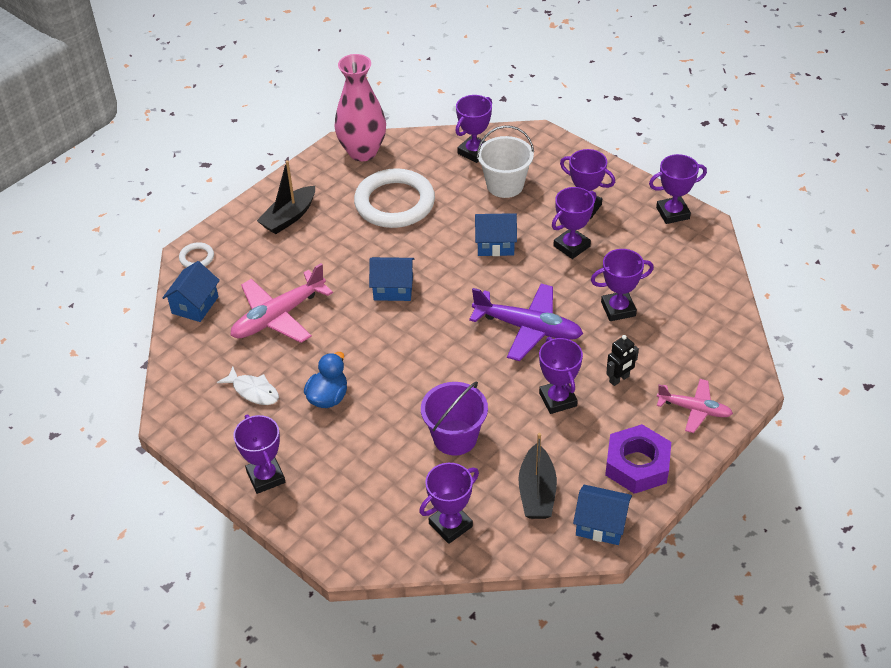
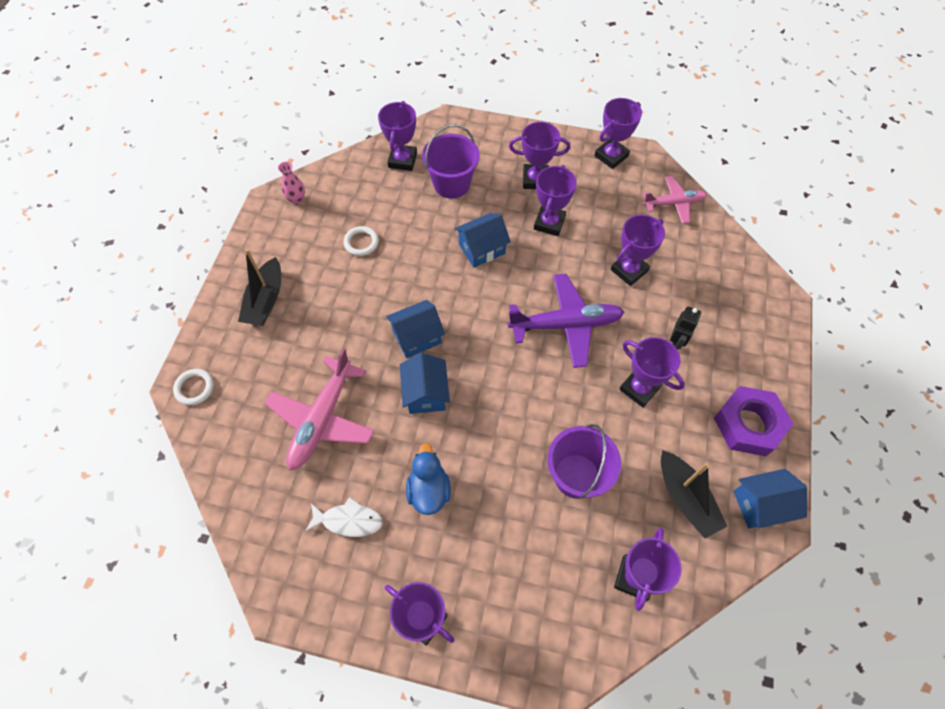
camera: 30 degrees left, 15 degrees up
(195, 305) = (225, 446): blue house -> blue house (425, 393)
(362, 152) = (297, 199): pink vase -> pink vase, size x0.42
(394, 203) = (361, 242): white ring -> white ring, size x0.42
(505, 185) = (452, 184): white bucket -> purple bucket
(694, 409) = (755, 344): pink plane -> pink plane (674, 203)

